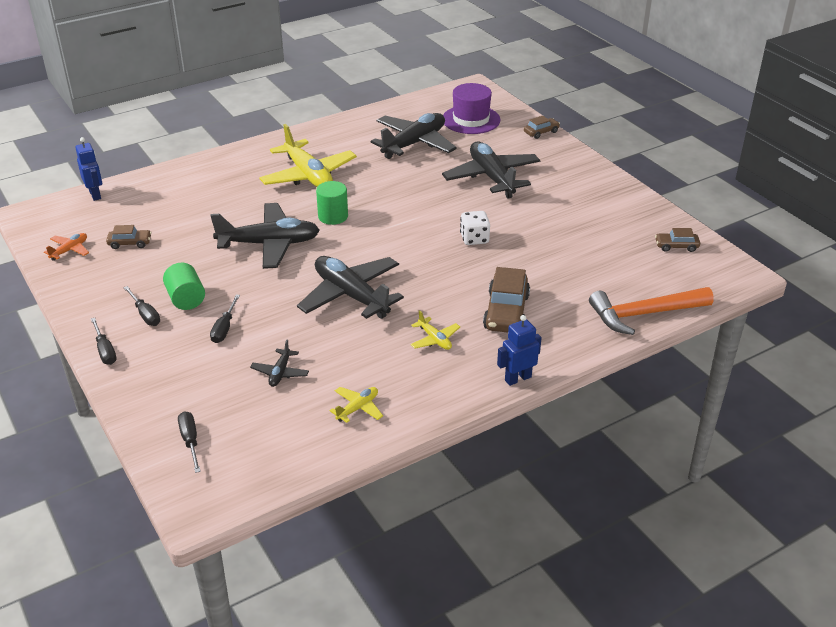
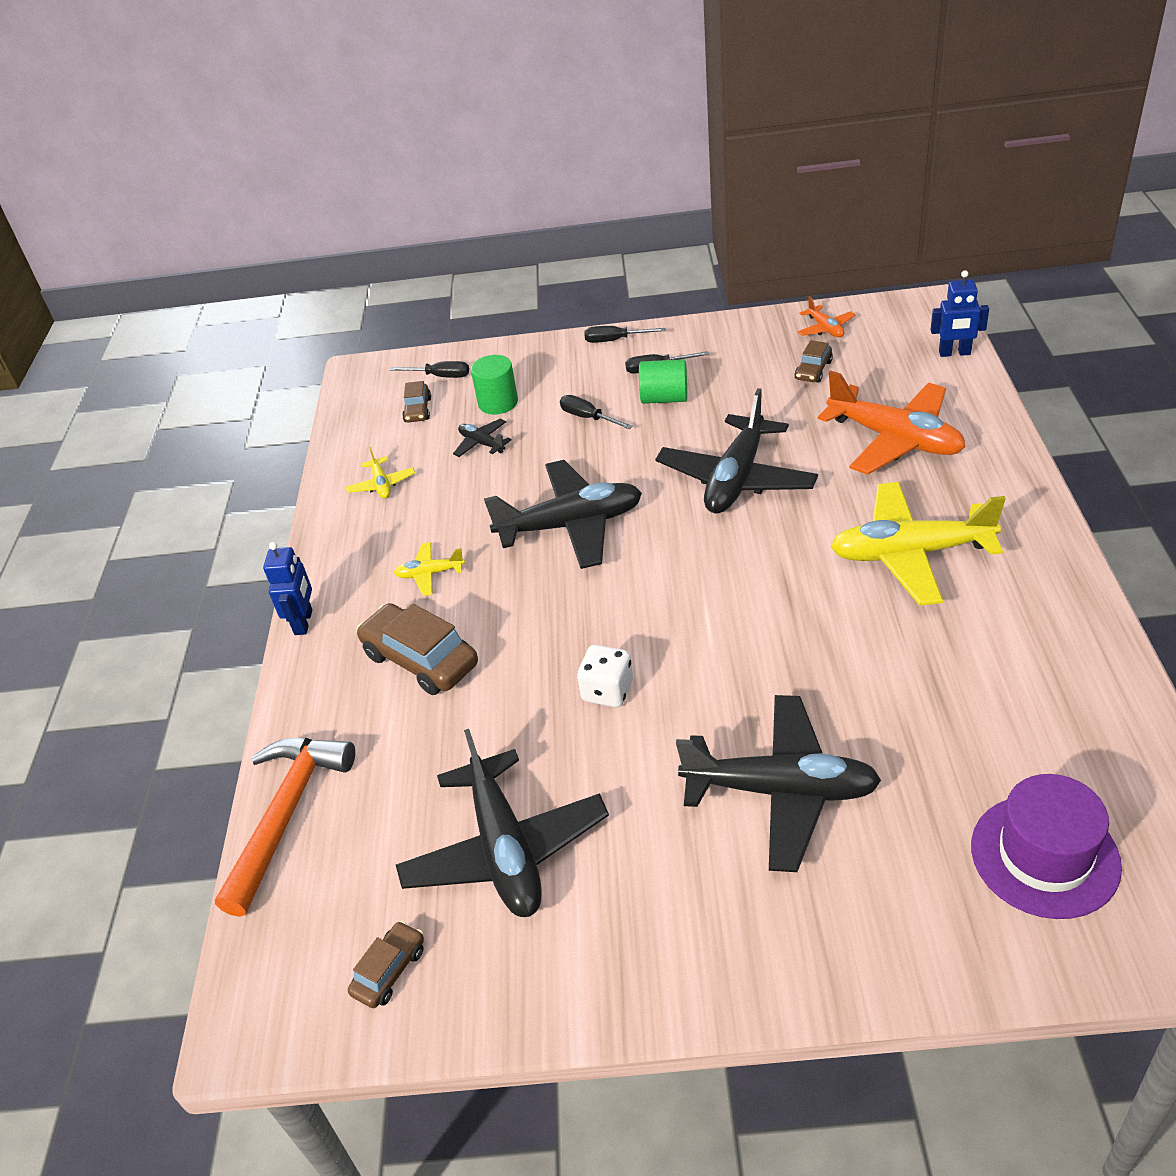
camera: 125 degrees right, 5 degrees up
(203, 198) = (895, 439): none -> orange plane
(333, 216) = (770, 553): green cylinder -> green cylinder (498, 403)
(414, 143) = (968, 721): black plane -> black plane (505, 849)
(541, 132) = (932, 968): brown car -> brown car (418, 410)

